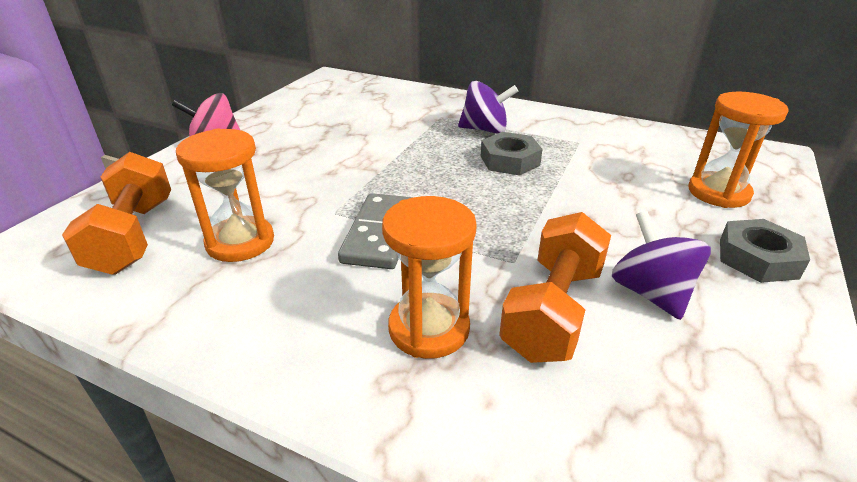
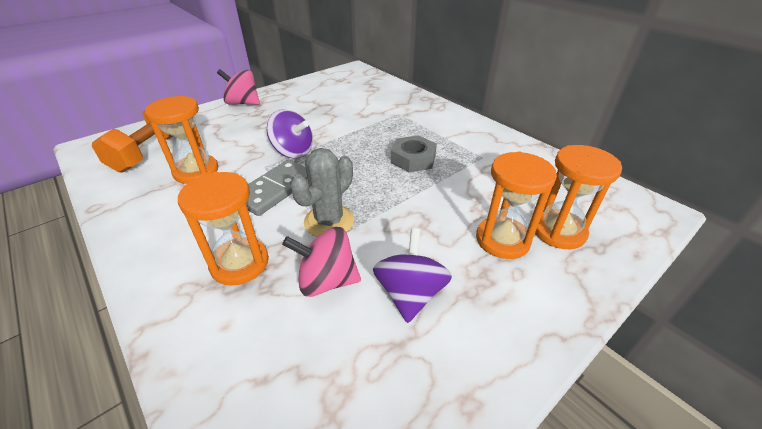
camera: 25 degrees right, 5 degrees up
(485, 130) = (419, 130): purple spinning top -> purple spinning top (293, 151)
(486, 249) = (329, 221): none -> grey cactus
(552, 311) = (327, 281): orange dumbbell -> pink spinning top
(680, 215) = (502, 240): none -> orange hourglass
(758, 258) = (531, 298): grey nut -> none

